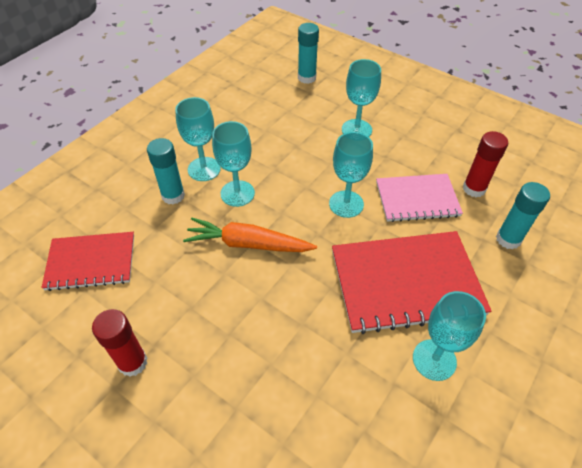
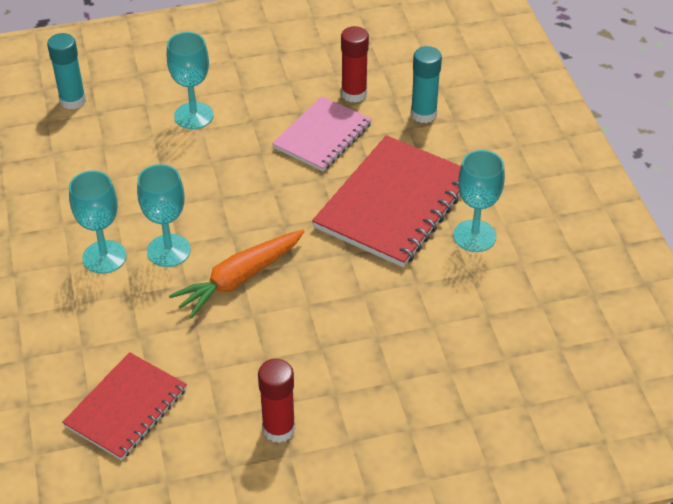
camera: 50 degrees left, 5 degrees down
(173, 196) = (112, 300): turquoise glue stick -> none
(346, 204) = (273, 184): turquoise goblet -> none

